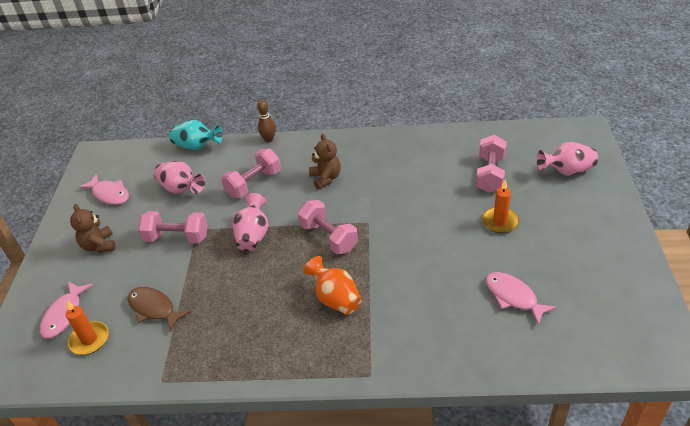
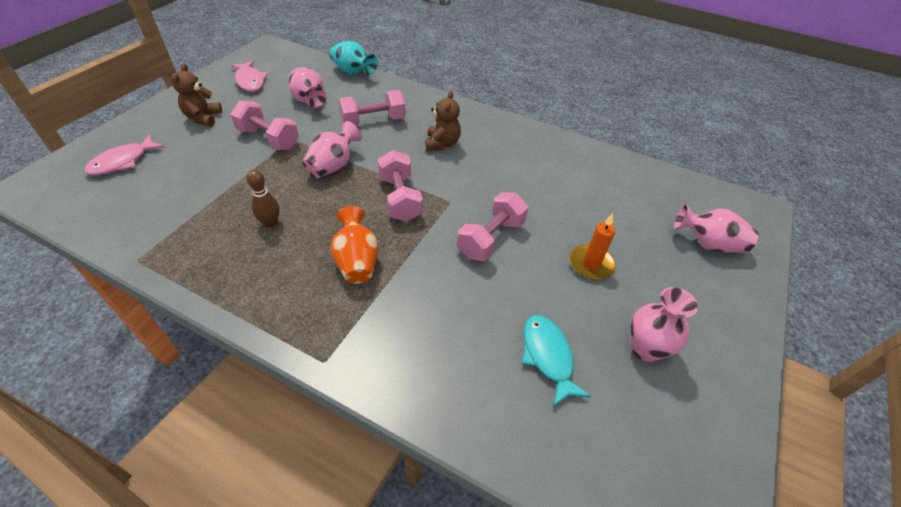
camera: 20 degrees right, 5 degrees up
(89, 340) = (119, 192): orange candle -> none
(154, 308) = (193, 191): brown fish -> none
(269, 139) = (419, 90): brown bowling pin -> brown bowling pin (270, 223)
(490, 174) = (615, 210): pink dumbbell -> pink dumbbell (491, 239)
(513, 297) = (548, 356): pink fish -> turquoise fish
(569, 262) = (645, 349): none -> pink vase

